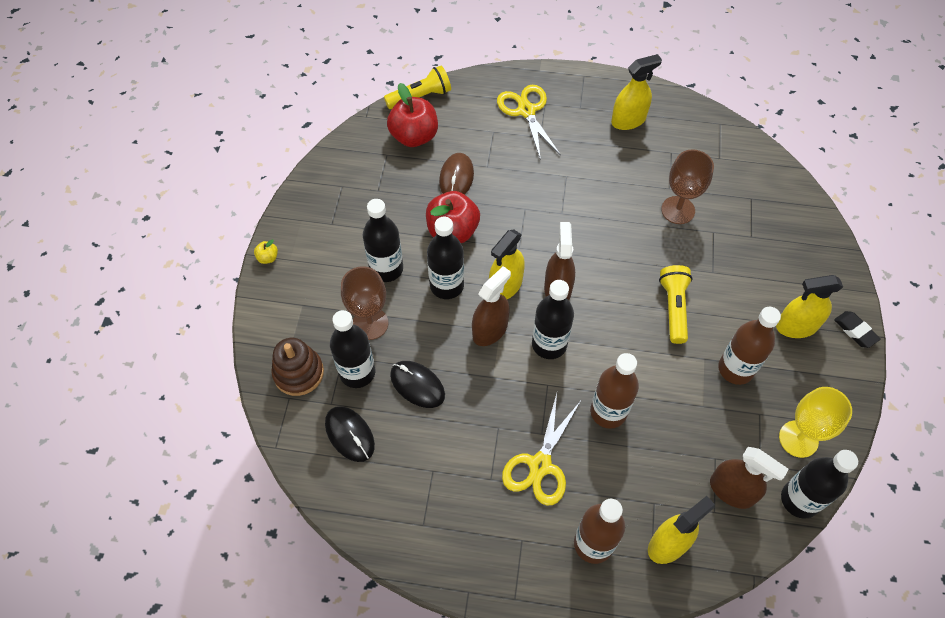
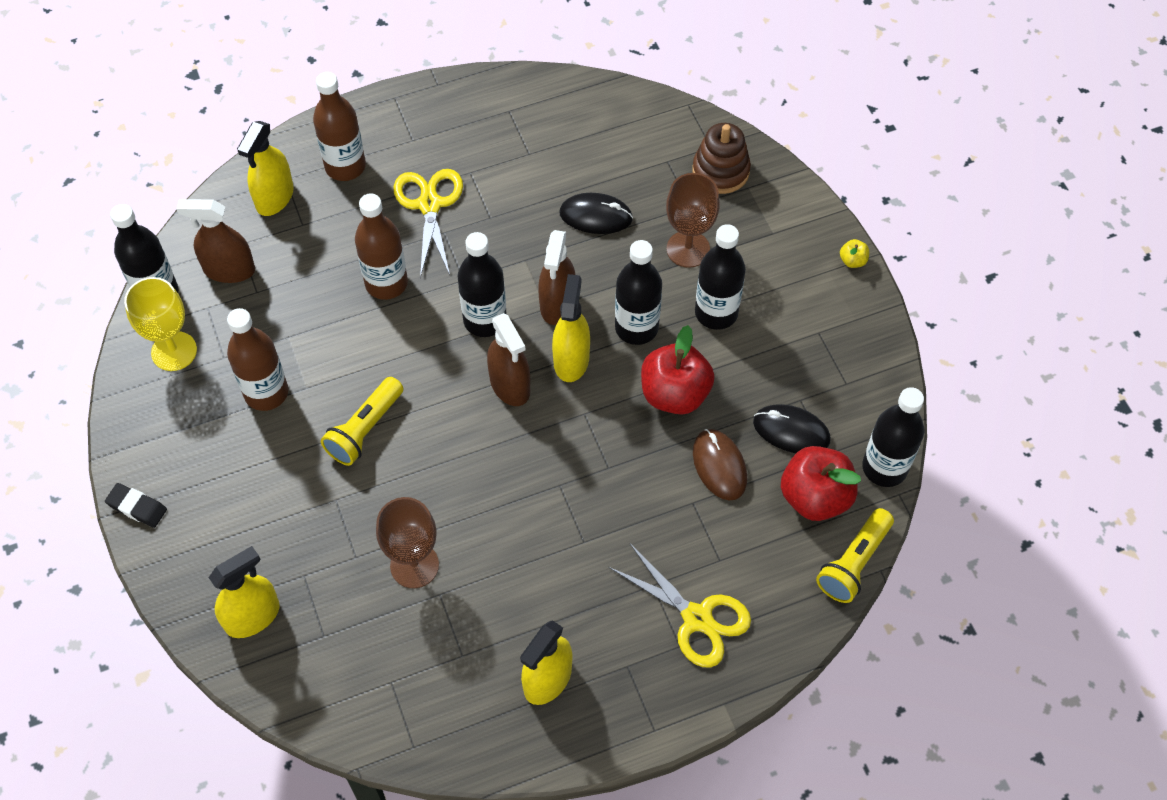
camera: 150 degrees right, 0 degrees up
(350, 434) = (628, 145): black mouse -> black mouse (791, 431)
(357, 372) = (664, 198): black bottle -> black bottle (884, 468)
(673, 308) = (365, 430): yellow flashlight -> yellow flashlight turned 60 degrees clockwise
(796, 326) = (210, 478): yellow spray bottle -> yellow spray bottle (252, 616)

